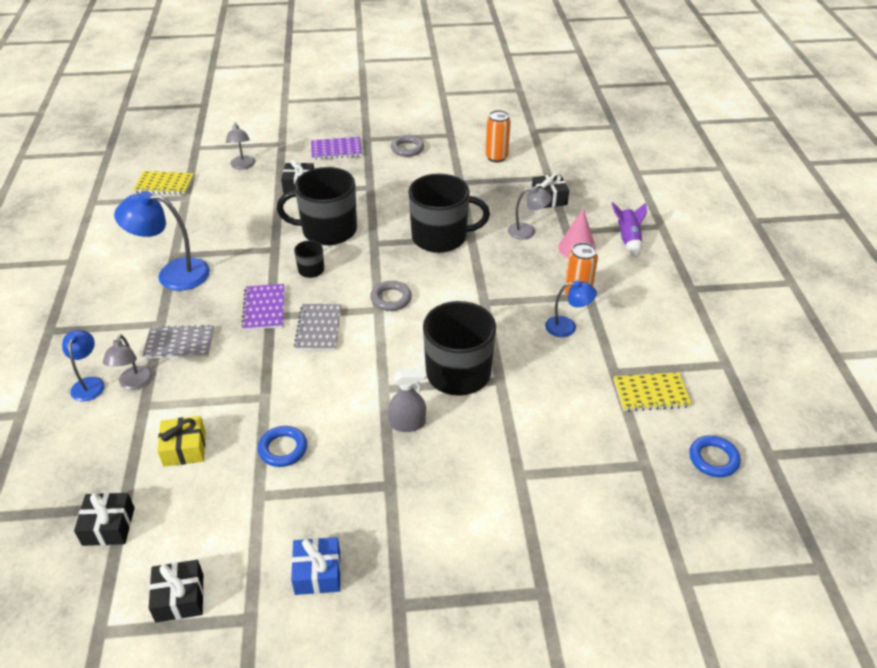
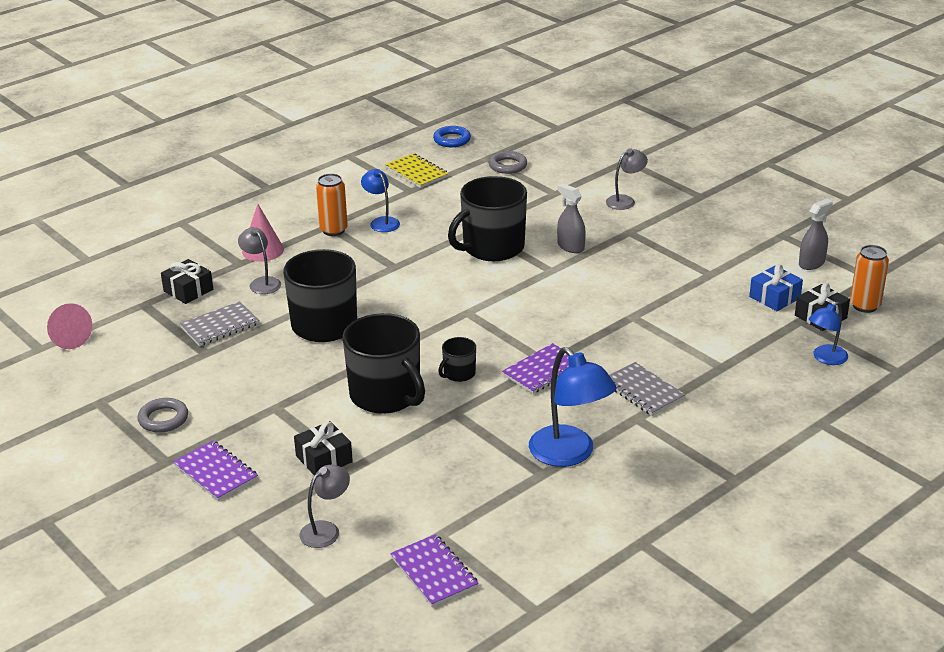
camera: 125 degrees left, 10 degrees down
(89, 383) = (746, 410): blue lamp -> blue lamp (825, 358)
(134, 383) = (712, 386): grey lamp -> grey lamp (625, 200)
(164, 184) = (434, 572): yellow notebook -> purple notebook
(180, 598) = (811, 263): black gift -> grey spray bottle
(184, 448) = (725, 324): yellow gift -> none
(283, 449) = (664, 284): blue ring -> none
(317, 573) = (724, 228): blue gift -> blue gift (774, 297)
(319, 328) = (529, 329): grey notebook -> grey notebook (220, 326)
(391, 299) = (446, 312): grey ring -> grey ring (507, 166)
(496, 157) = (128, 350): orange can -> orange can (865, 306)
(536, 141) = (67, 337): none -> pink cone
(628, 239) = (222, 231): purple rocket -> none

